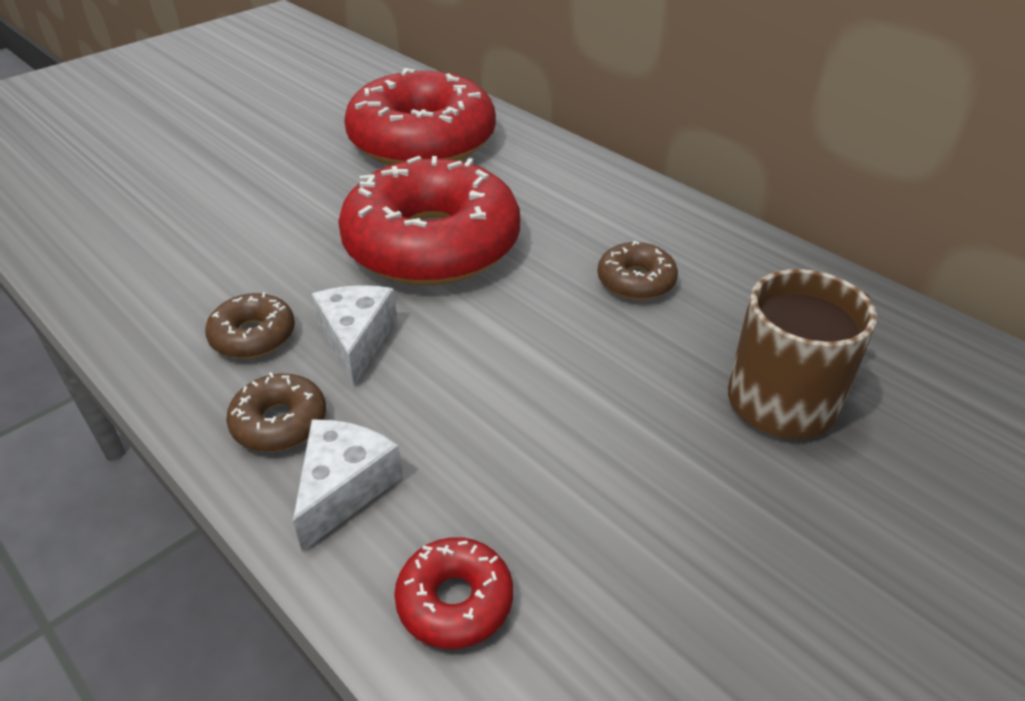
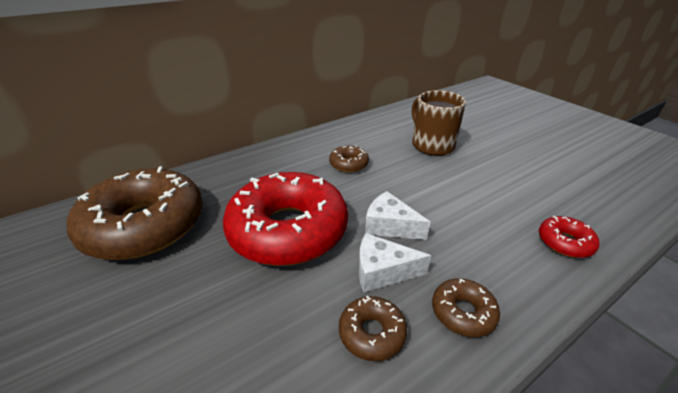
camera: 80 degrees left, 5 degrees down
(344, 487) = (509, 280): white cheese -> white cheese (389, 226)
(422, 141) = (145, 225): red donut -> brown donut

